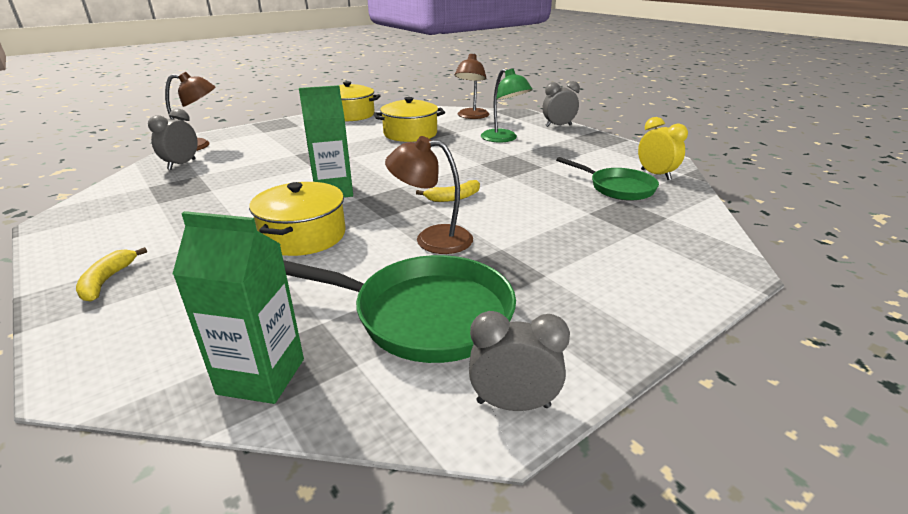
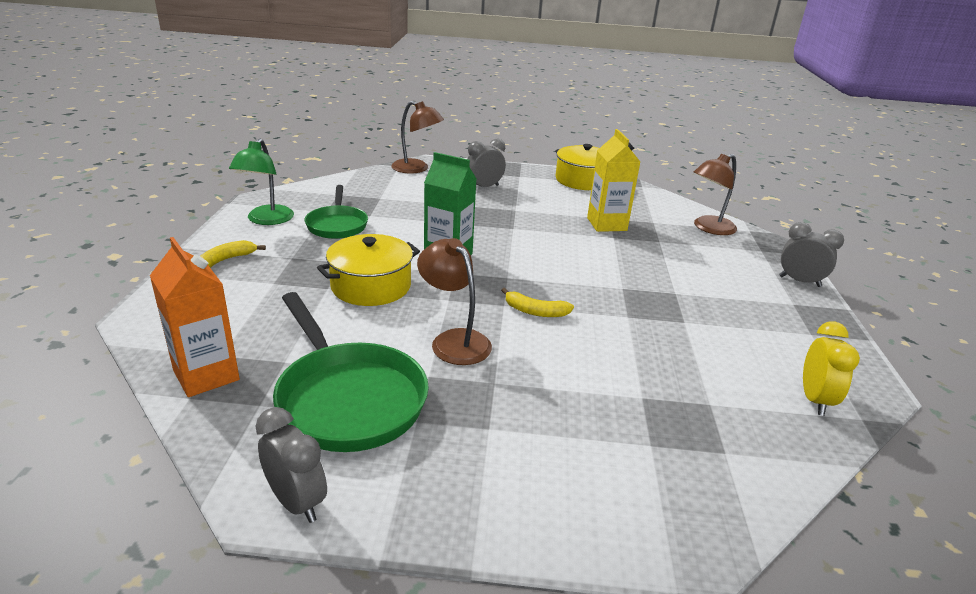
camera: 40 degrees right, 0 degrees up
(182, 164) = (382, 183): grey clock -> grey clock (484, 187)
(261, 376) = (206, 375): green carton -> orange carton
(410, 134) = (606, 224): yellow pot -> yellow carton
(503, 139) = (698, 270): green lamp -> green lamp (266, 220)
(617, 188) = (730, 389): green pan -> green pan (337, 225)

